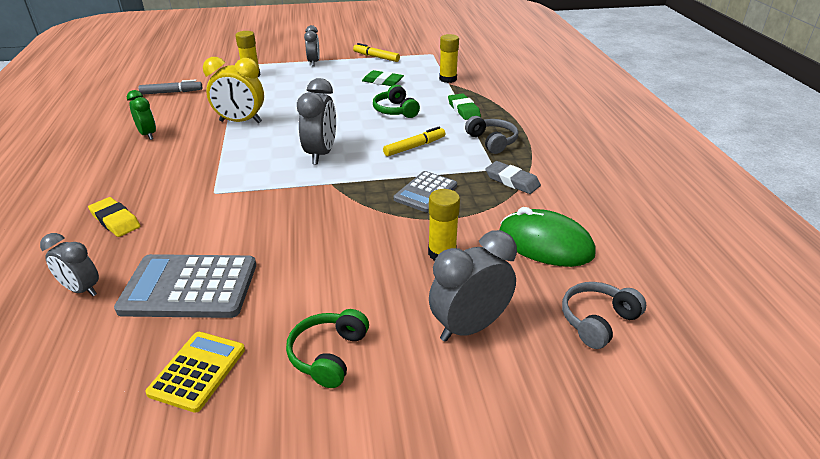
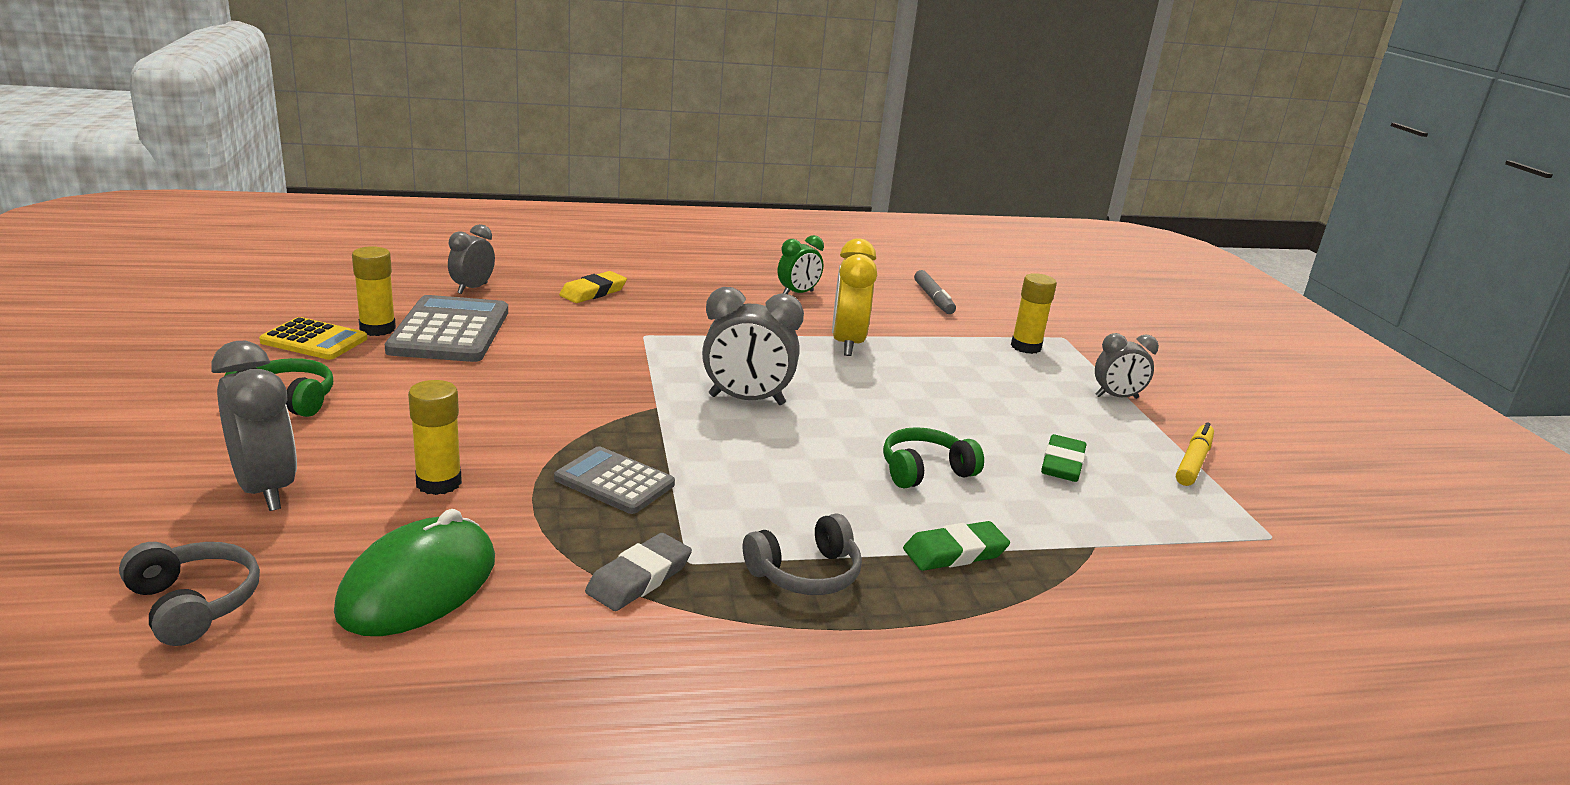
camera: 85 degrees right, 10 degrees down
(414, 147) = (776, 482): yellow marker -> none
(448, 79) = (1120, 546): yellow glue stick -> yellow glue stick (377, 329)

